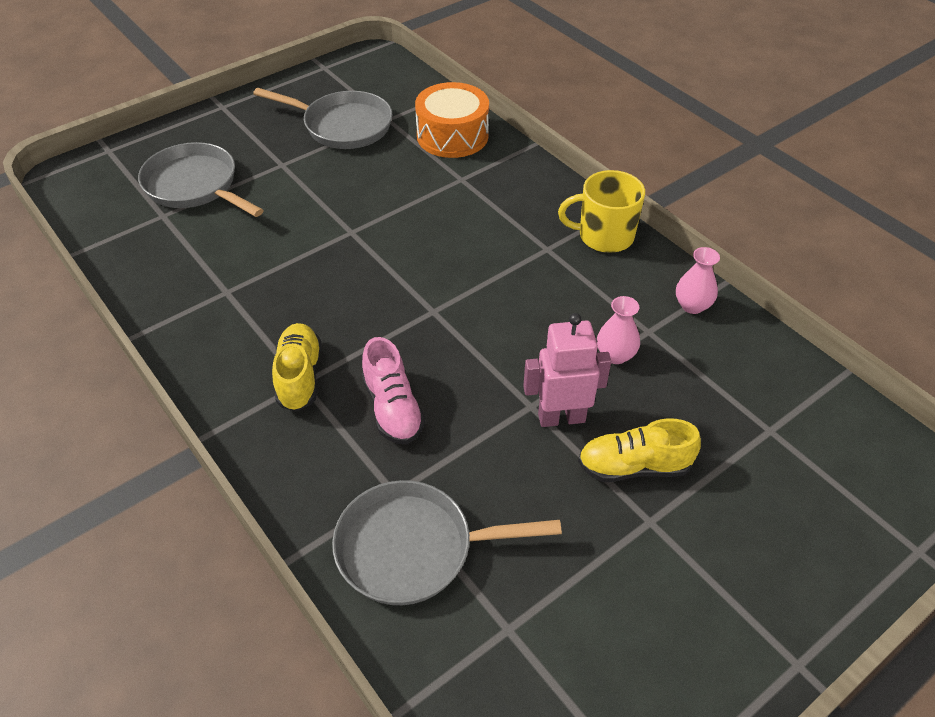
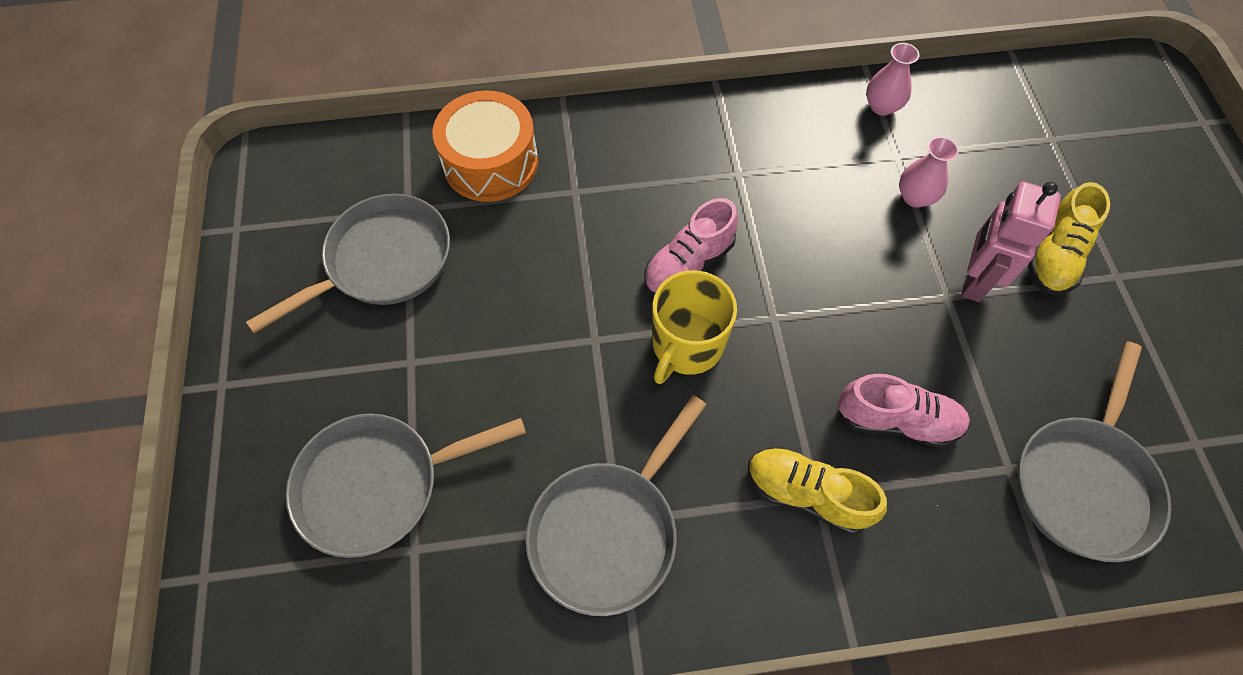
camera: 60 degrees left, 15 degrees up
(218, 290) = (609, 530): none -> grey pan
(444, 253) = (688, 265): none -> pink shoe
(604, 236) = (748, 118): yellow mug -> yellow mug (686, 345)

